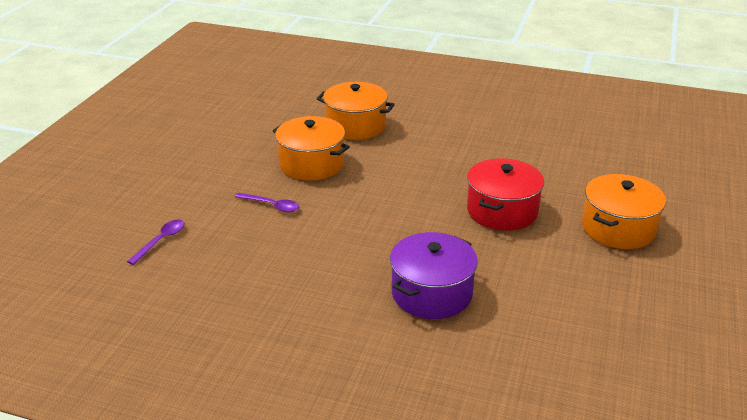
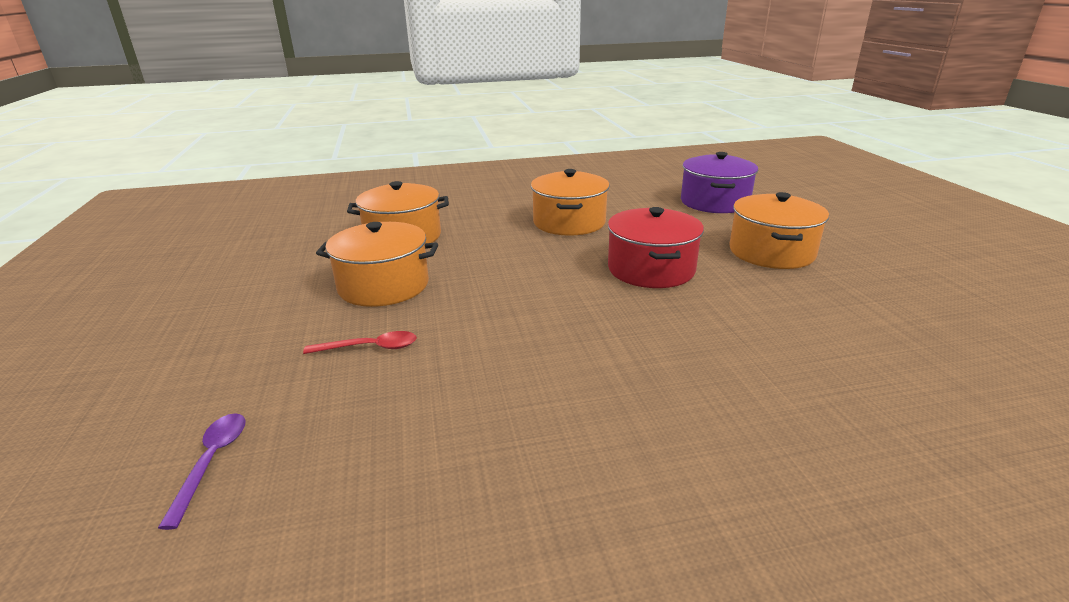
camera: 30 degrees left, 5 degrees down
(272, 206) = (370, 348): purple spoon -> red spoon
(431, 293) = (690, 380): purple pot -> purple pot (714, 202)
(489, 149) = (569, 222): none -> orange pot

